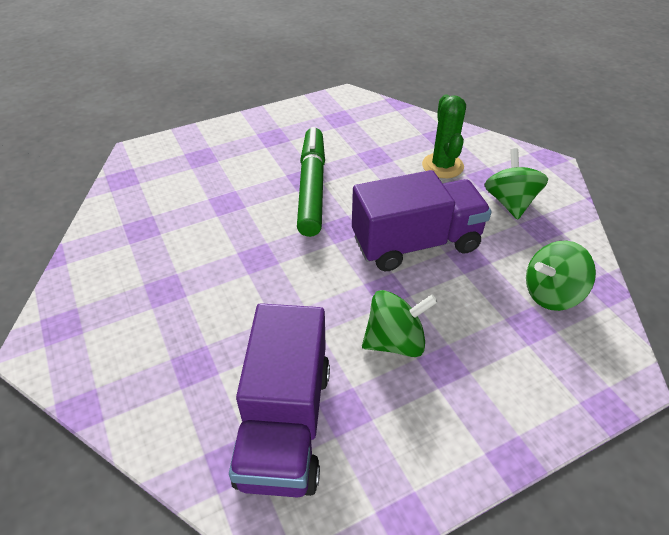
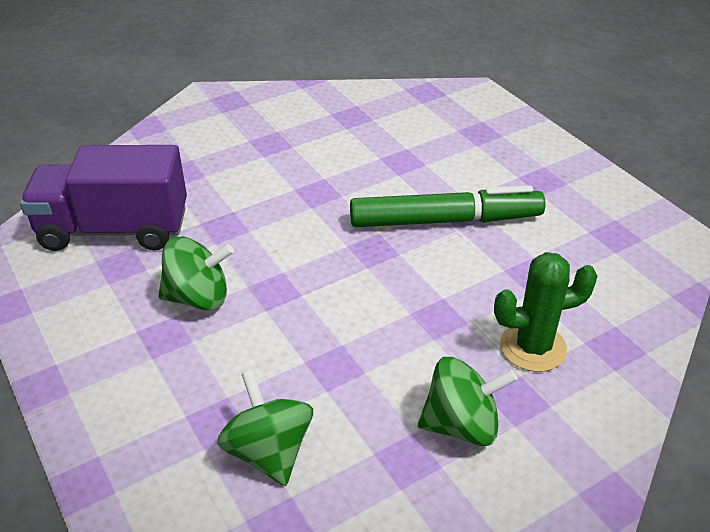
camera: 85 degrees right, 5 degrees down
(395, 341) = (198, 297): green spinning top -> green spinning top turned 75 degrees counterclockwise
(416, 243) = (354, 315): purple truck -> none

